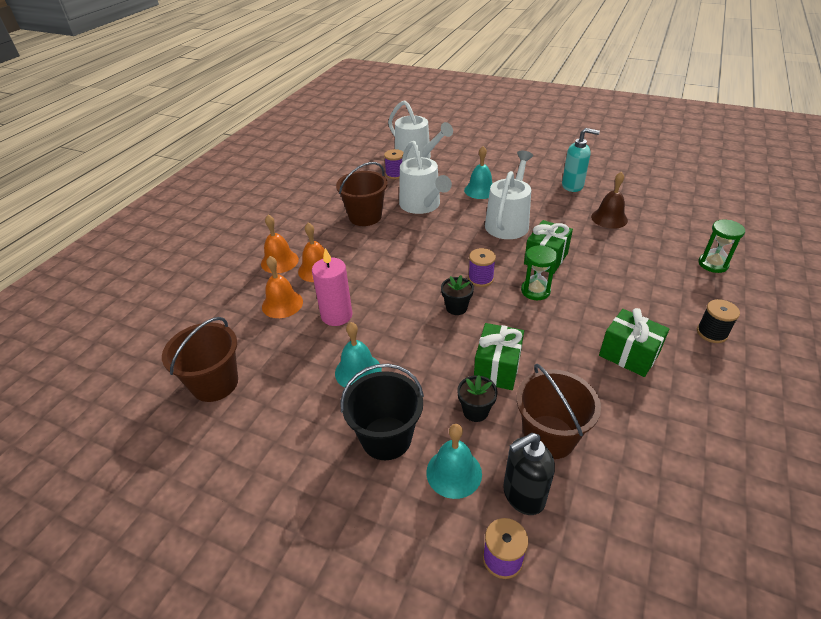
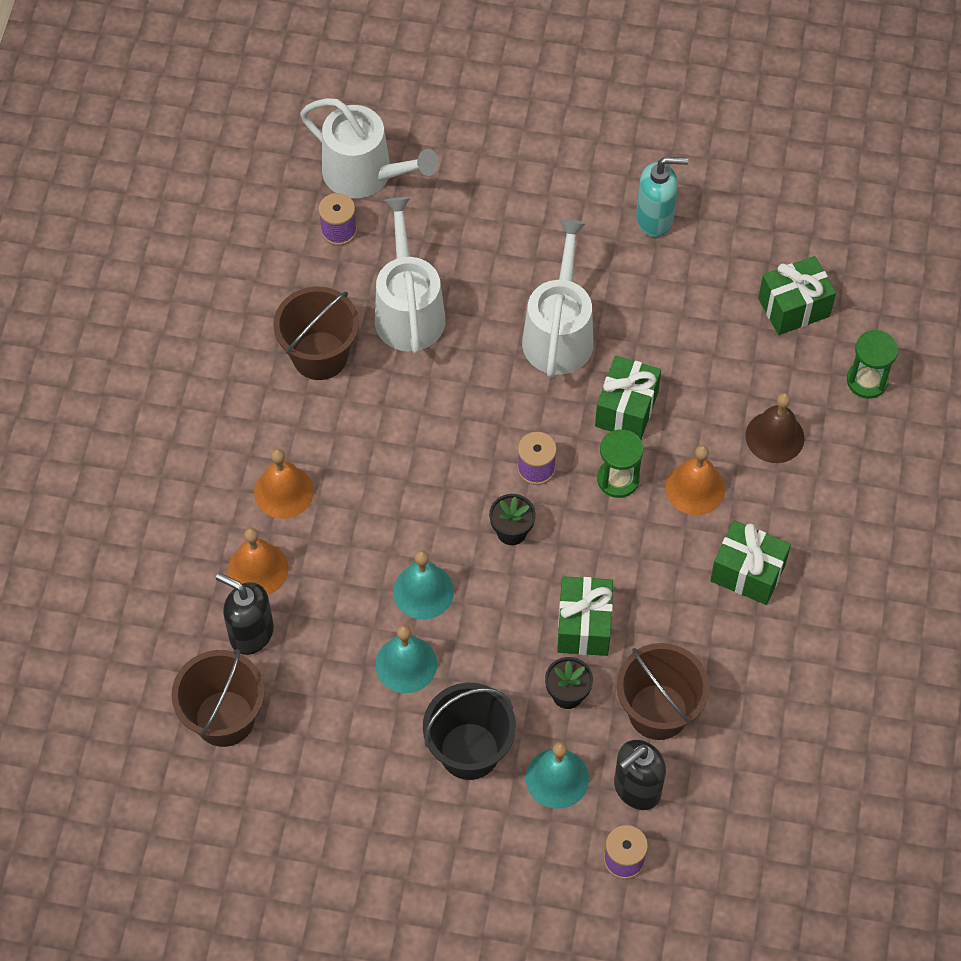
camera: 15 degrees left, 20 degrees up
(260, 337) = (251, 633): none -> black soap dispenser
(279, 261) = (217, 484): orange bell -> orange bell (695, 488)
(336, 315) = (345, 576): pink candle -> none
(422, 205) = (408, 311): white watering can -> white watering can turned 150 degrees counterclockwise
(480, 190) = (499, 255): turquoise bell -> turquoise bell (423, 591)
(609, 218) = (717, 297): brown bell -> brown bell (774, 437)
(659, 227) = (794, 307): none -> green gift
(711, 333) = (853, 516): black spool -> none

